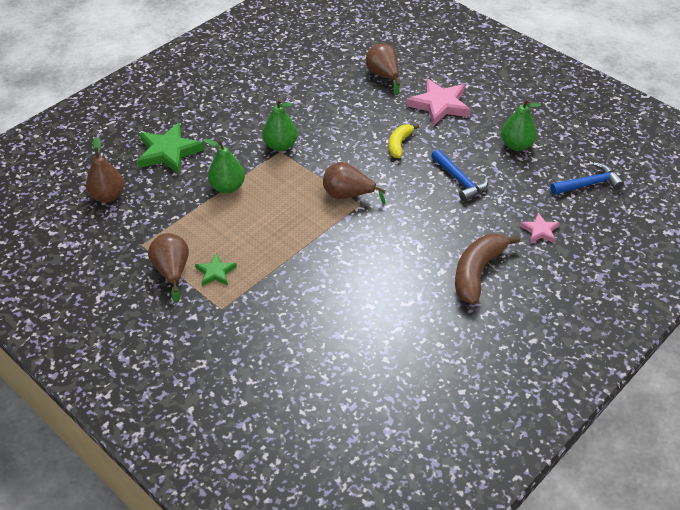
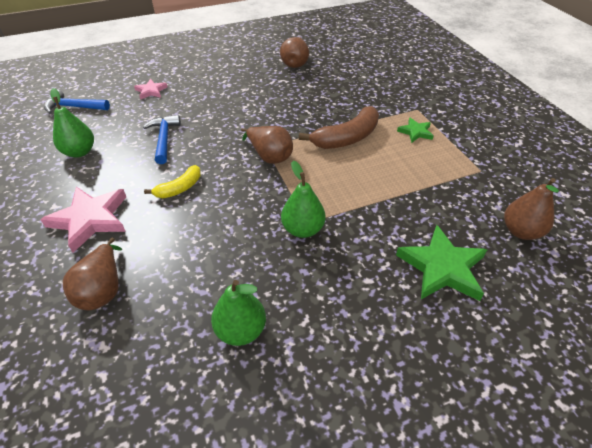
camera: 155 degrees left, 0 degrees up
(172, 271) = (453, 142): brown pear -> brown pear (295, 63)
(227, 187) = (382, 199): green pear -> green pear (241, 330)
(477, 272) = (221, 82): brown banana -> brown banana (346, 138)

